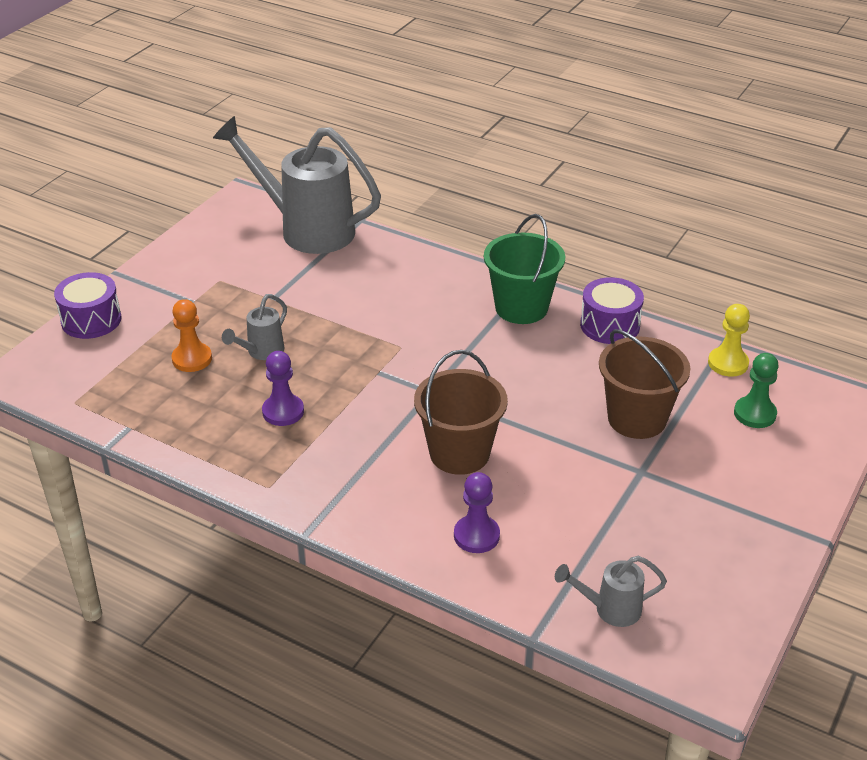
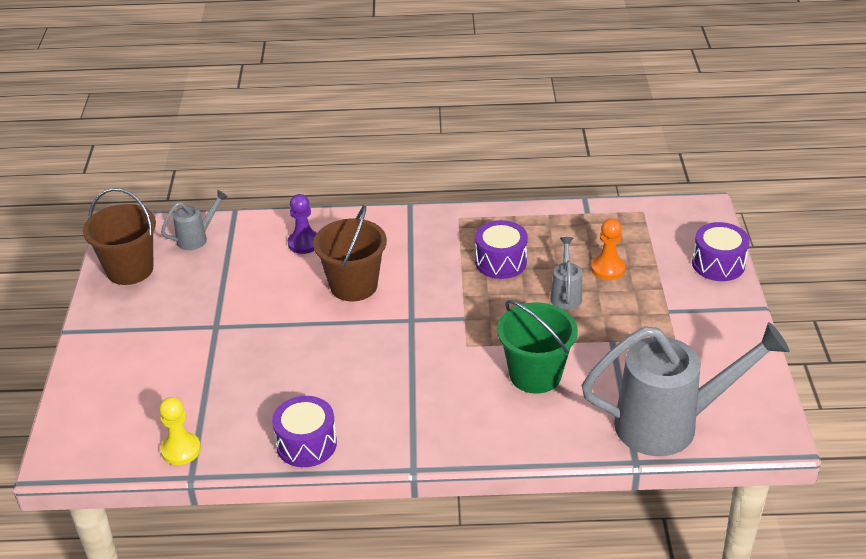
camera: 150 degrees right, 0 degrees up
(283, 411) = (501, 262): purple pawn -> purple drum
(521, 308) = (397, 427): green bucket -> green bucket (535, 375)
(637, 419) = (238, 364): brown bucket -> brown bucket (130, 269)
(754, 414) = (142, 409): green pawn -> none

